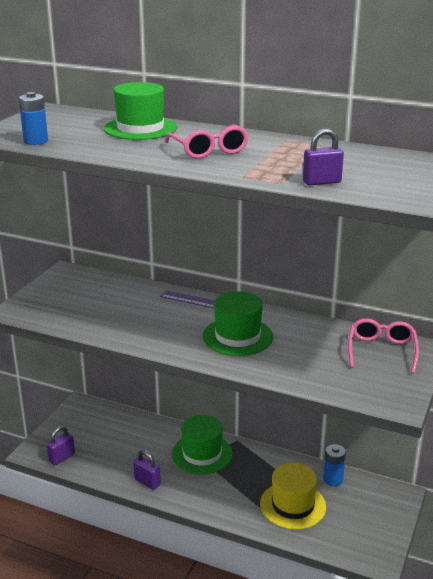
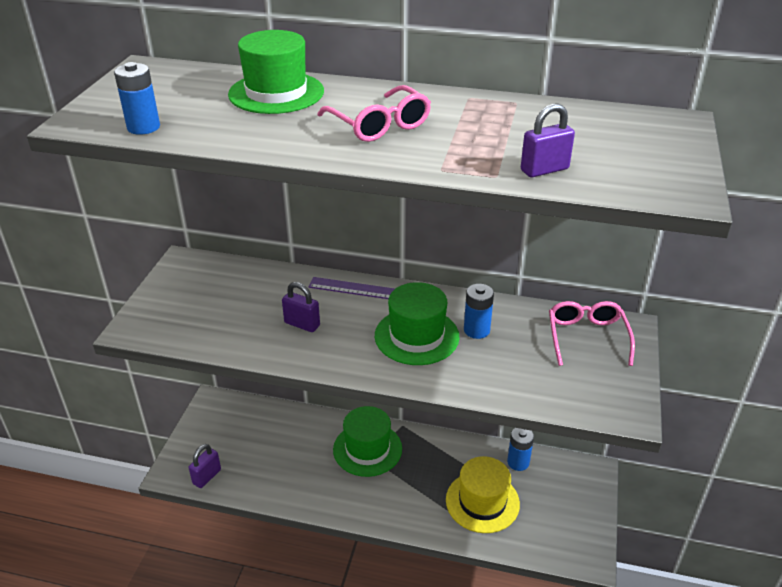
camera: 10 degrees left, 10 degrees up
(147, 482) = (313, 495): purple padlock -> purple padlock (302, 324)
(289, 337) = (476, 330): none -> blue battery

